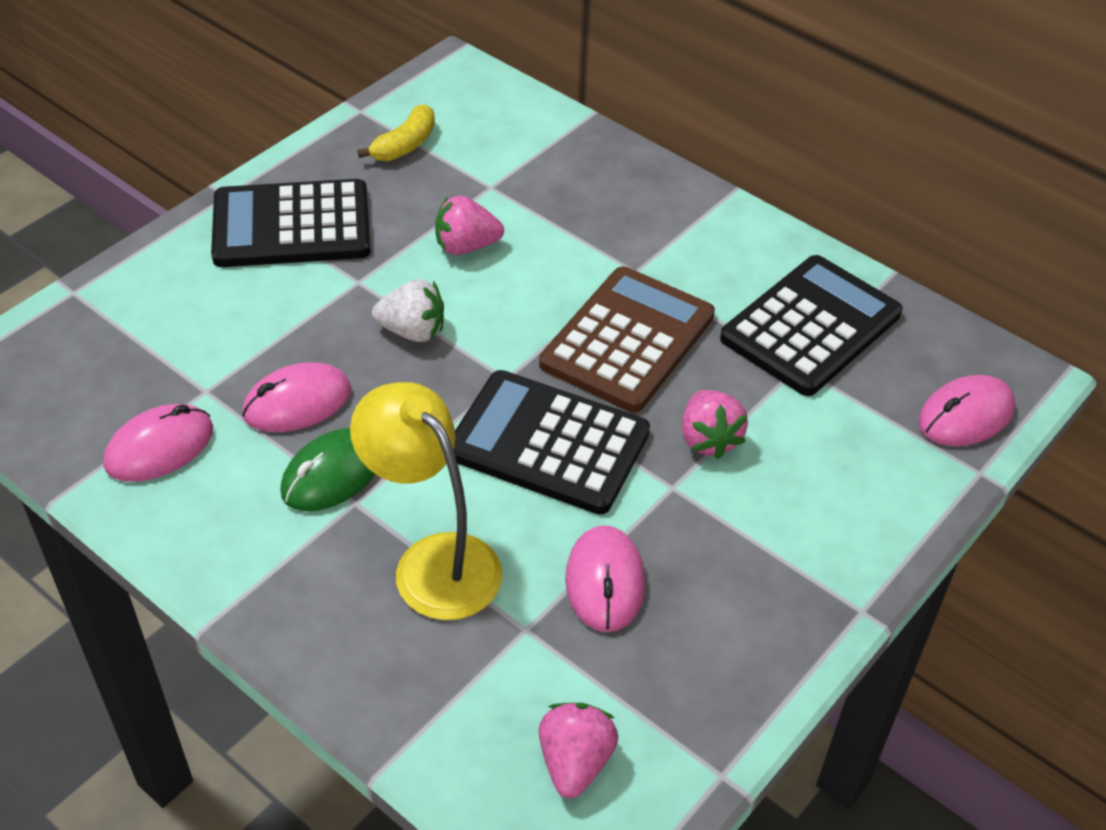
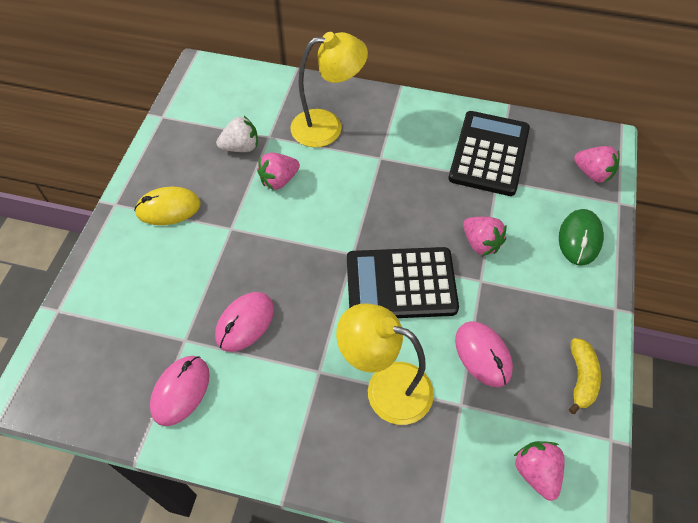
camera: 25 degrees left, 10 degrees up
(291, 226) = (168, 208): black calculator -> yellow mouse
(332, 474) = (294, 360): green mouse -> green mouse (579, 239)
(405, 145) = (203, 129): yellow banana -> yellow banana (581, 378)
(412, 331) = (282, 247): white strawberry -> white strawberry (241, 147)
(585, 203) = (327, 126): none -> yellow lamp
(627, 340) = (402, 202): brown calculator -> none
(965, 415) = (593, 173): pink mouse -> pink strawberry

